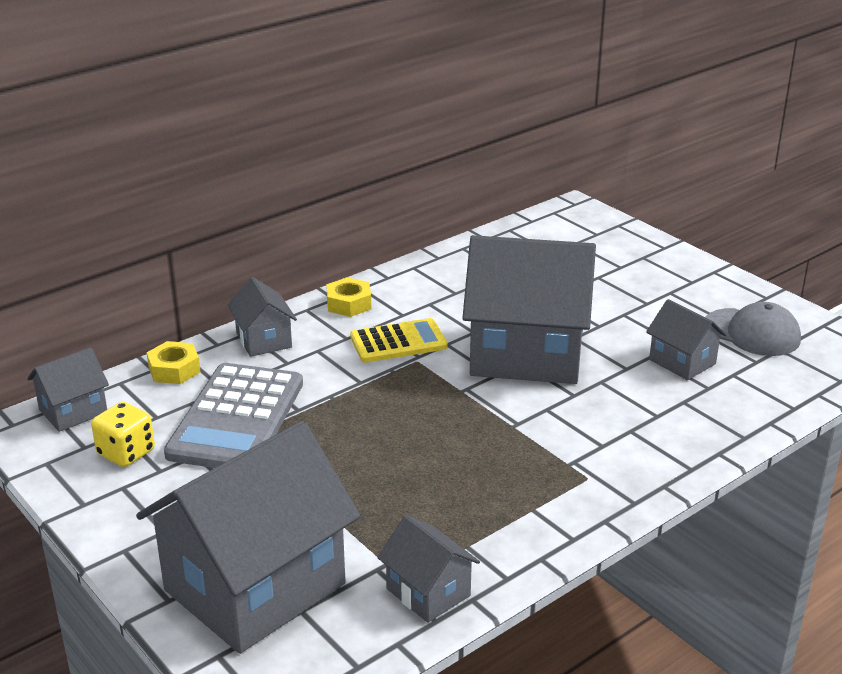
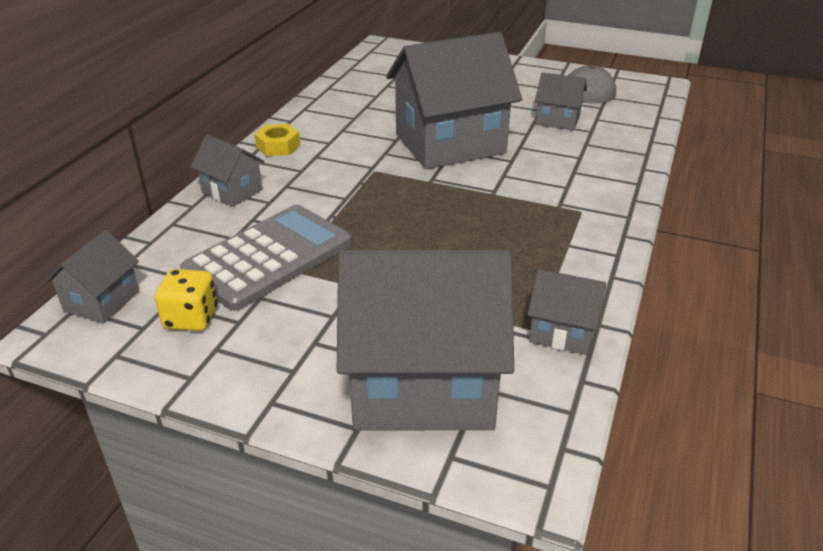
camera: 30 degrees left, 5 degrees up
(174, 370) = (171, 237): yellow nut -> none
(236, 419) = (268, 257): grey calculator -> grey calculator turned 120 degrees counterclockwise
(255, 587) = (423, 384): grey house -> grey house turned 75 degrees clockwise
(398, 342) = (346, 162): yellow calculator -> none

